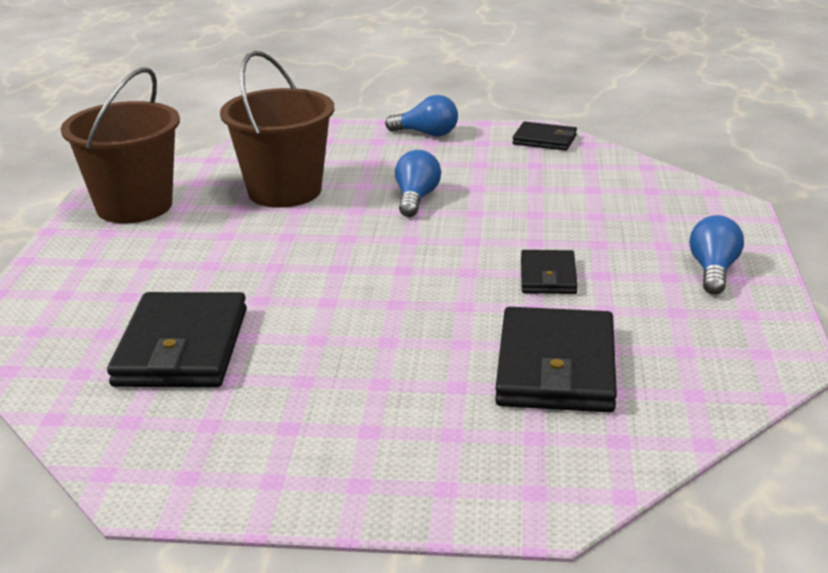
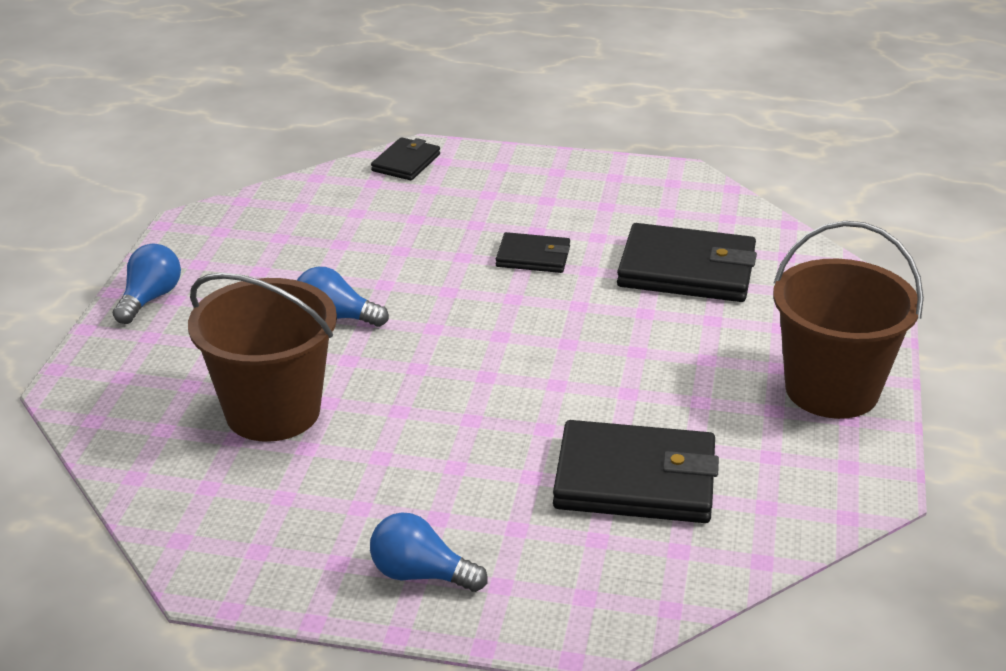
camera: 85 degrees left, 5 degrees up
(134, 206) = (264, 542): brown bucket -> brown bucket (831, 390)
(545, 140) = (215, 224): black wallet -> black wallet (406, 162)
(713, 271) = (542, 179): blue light bulb -> blue light bulb (421, 574)

